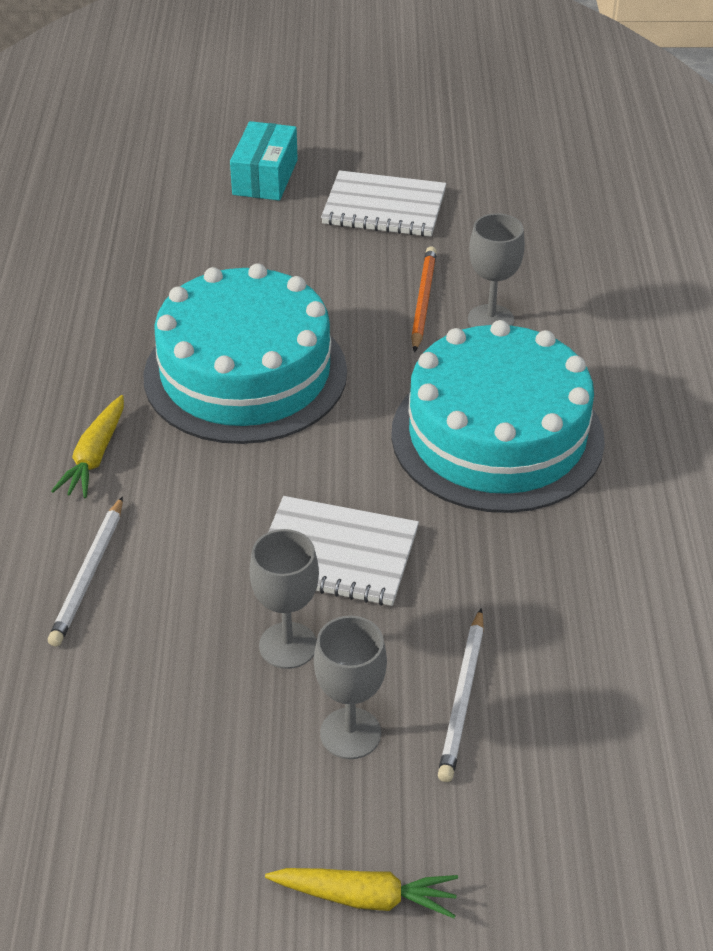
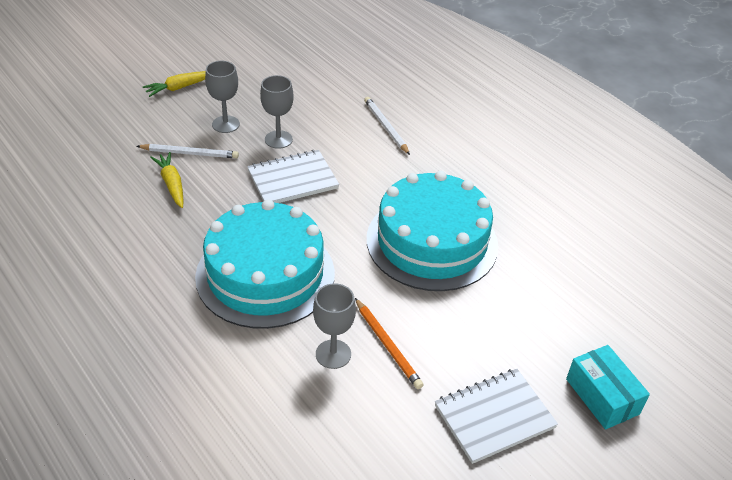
camera: 140 degrees right, 0 degrees up
(95, 456) = (446, 168): yellow carrot -> yellow carrot (172, 184)
(463, 698) = (190, 153): white pencil -> white pencil turned 120 degrees clockwise

